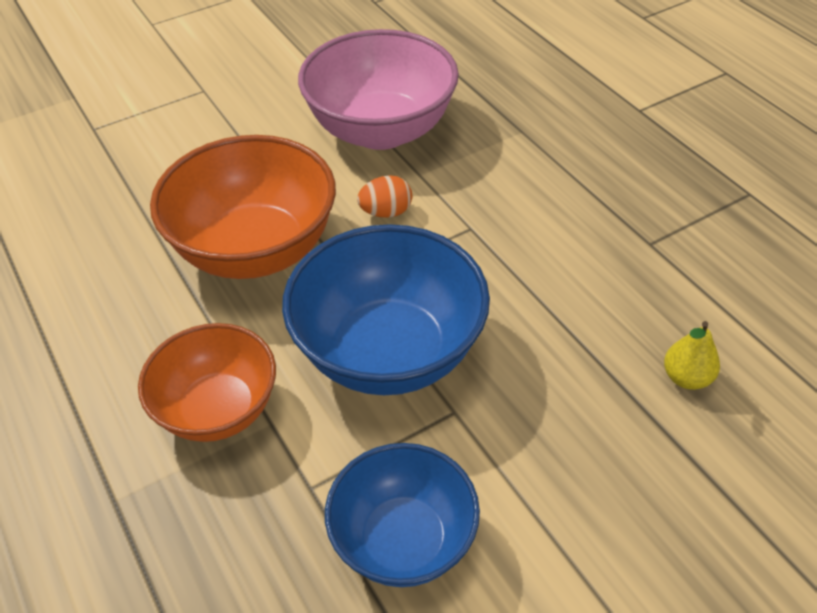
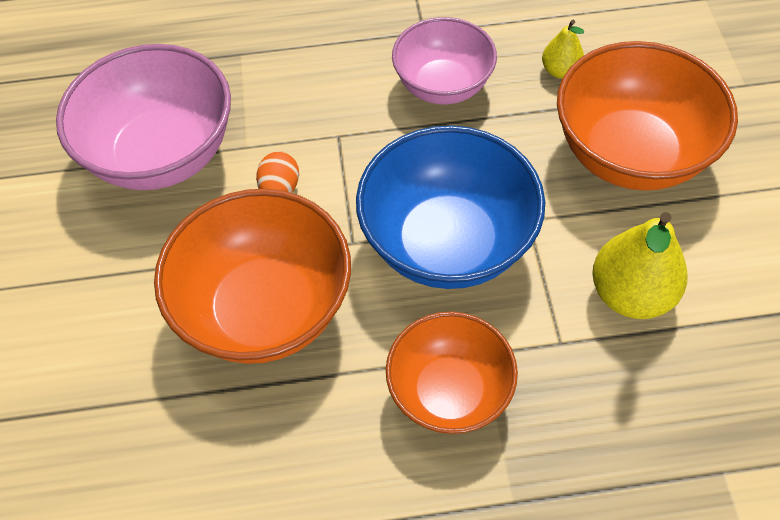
camera: 65 degrees left, 10 degrees up
(403, 540) = (630, 294): blue bowl -> yellow pear
(587, 283) = (443, 86): none -> pink bowl
(607, 484) = (630, 154): none -> orange bowl

